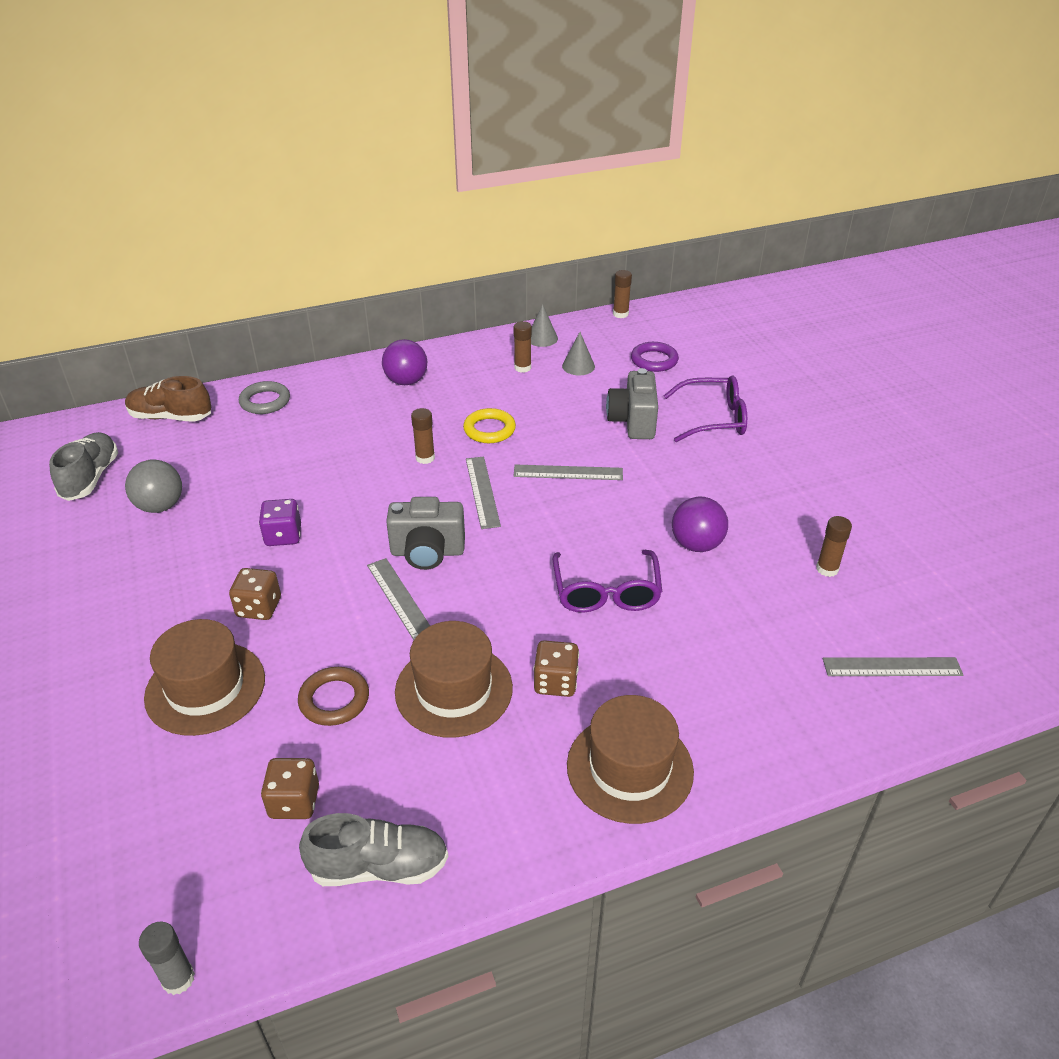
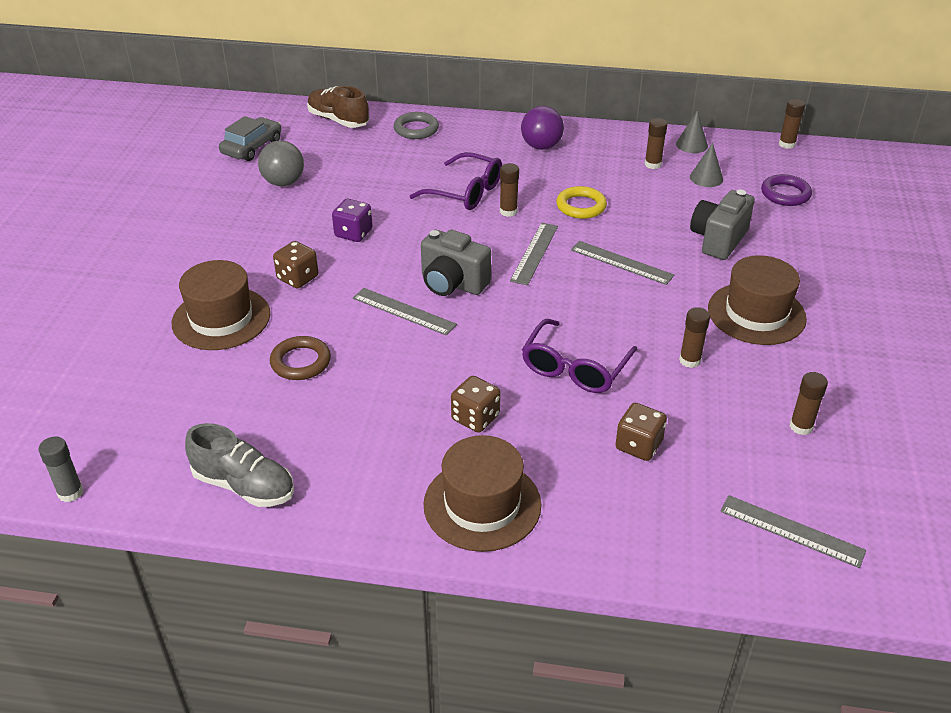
camera: 30 degrees right, 0 degrees up
(91, 478) = (252, 147): grey shoe -> grey car
(294, 802) = (222, 418): brown dice -> brown dice (638, 445)
(401, 600) = (404, 311): grey ruler -> grey ruler turned 60 degrees counterclockwise
(454, 689) = (392, 390): brown hat -> brown hat (756, 313)
(696, 544) = (690, 360): purple ball -> brown glue stick
(713, 419) = (800, 262): purple glasses -> purple glasses (465, 192)

